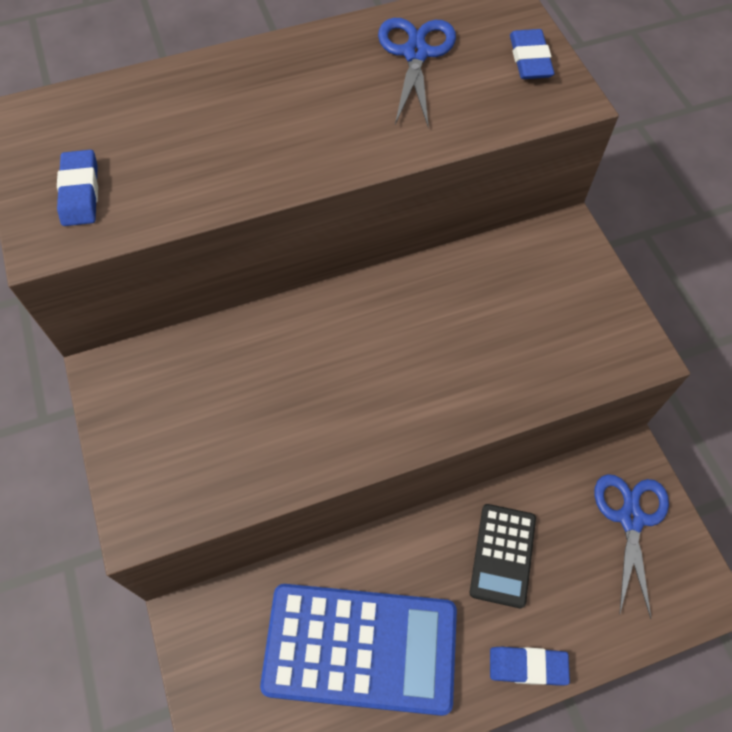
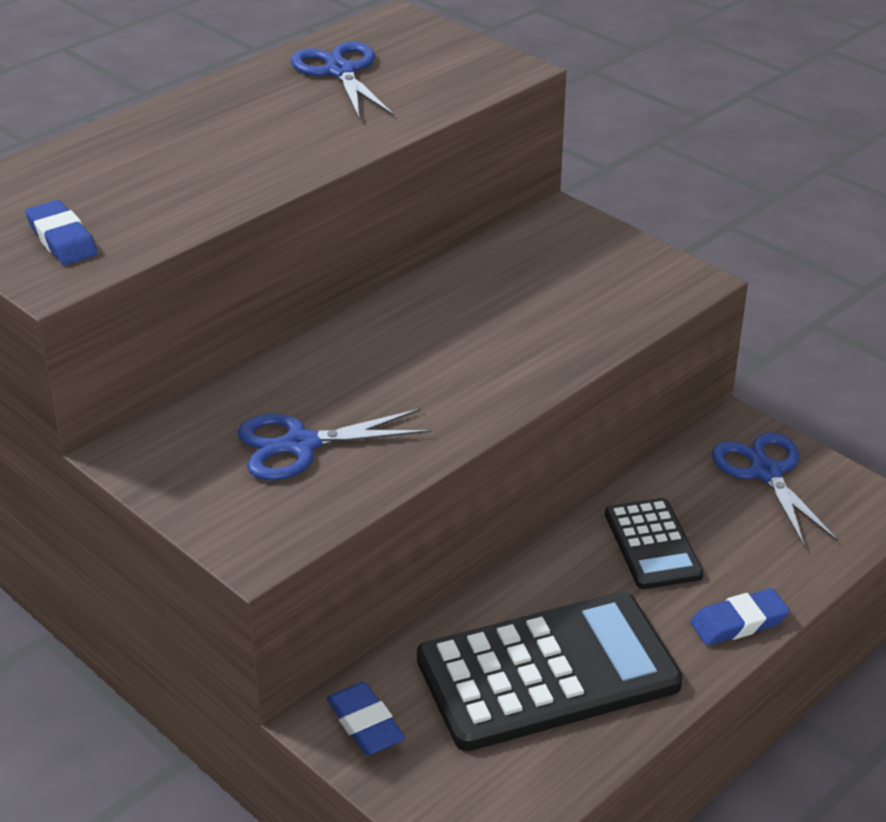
camera: 25 degrees left, 25 degrees down
(230, 419) = (300, 445): none -> blue scissors
(360, 647) = (547, 672): blue calculator -> black calculator
(530, 59) = (456, 52): blue eraser -> blue eraser (365, 724)

